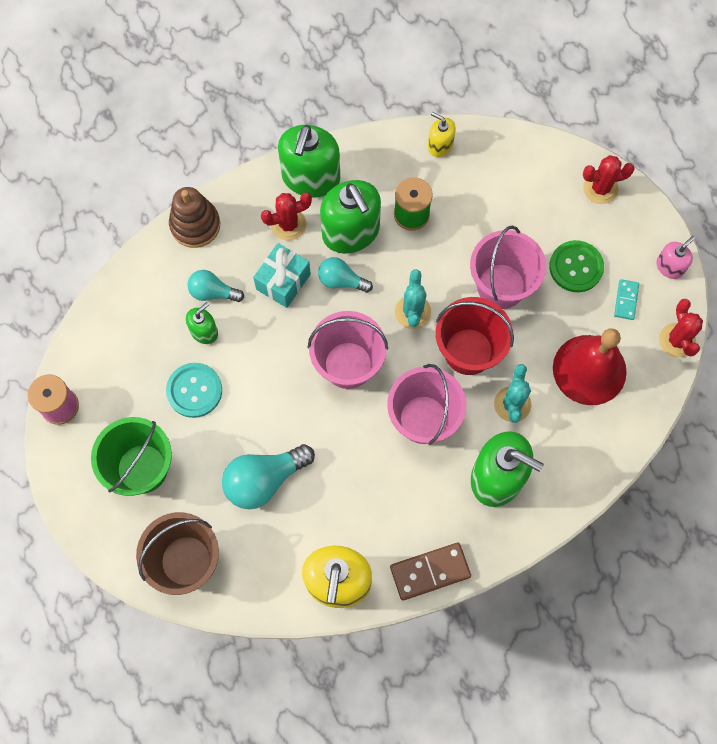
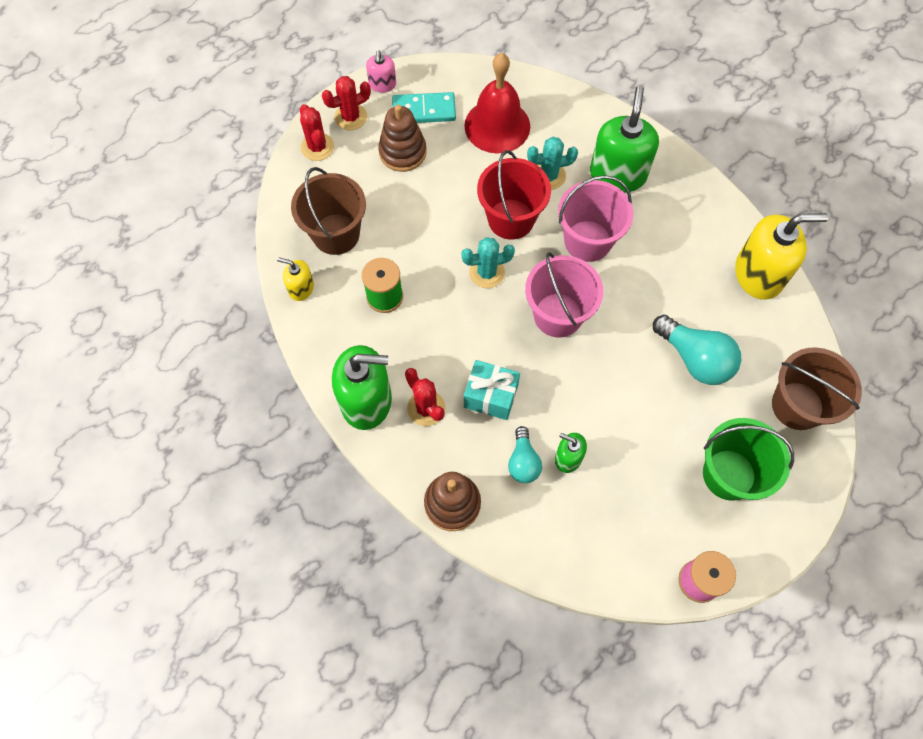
camera: 105 degrees left, 5 degrees down
(194, 390) = (633, 448): turquoise button -> none
(341, 281) = (473, 342): turquoise light bulb -> none
(351, 231) = (418, 347): green soap dispenser -> none
(430, 571) = (719, 207): brown domino -> none
(440, 145) = (301, 288): yellow soap dispenser -> yellow soap dispenser turned 90 degrees clockwise
(492, 186) = (336, 234): none -> brown bucket
(501, 286) = (438, 206): pink bucket -> none
(576, 267) = (402, 152): green button -> brown stacking toy
(626, 300) = (424, 110): turquoise domino -> turquoise domino, size x1.73
(669, 266) = (382, 84): pink soap dispenser -> pink soap dispenser turned 120 degrees counterclockwise
(677, 340) = (450, 69): red cactus -> red cactus (351, 117)

